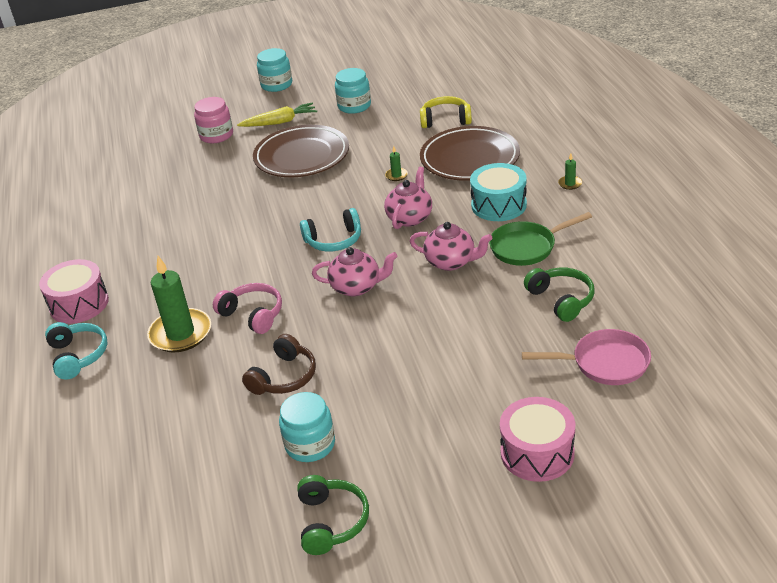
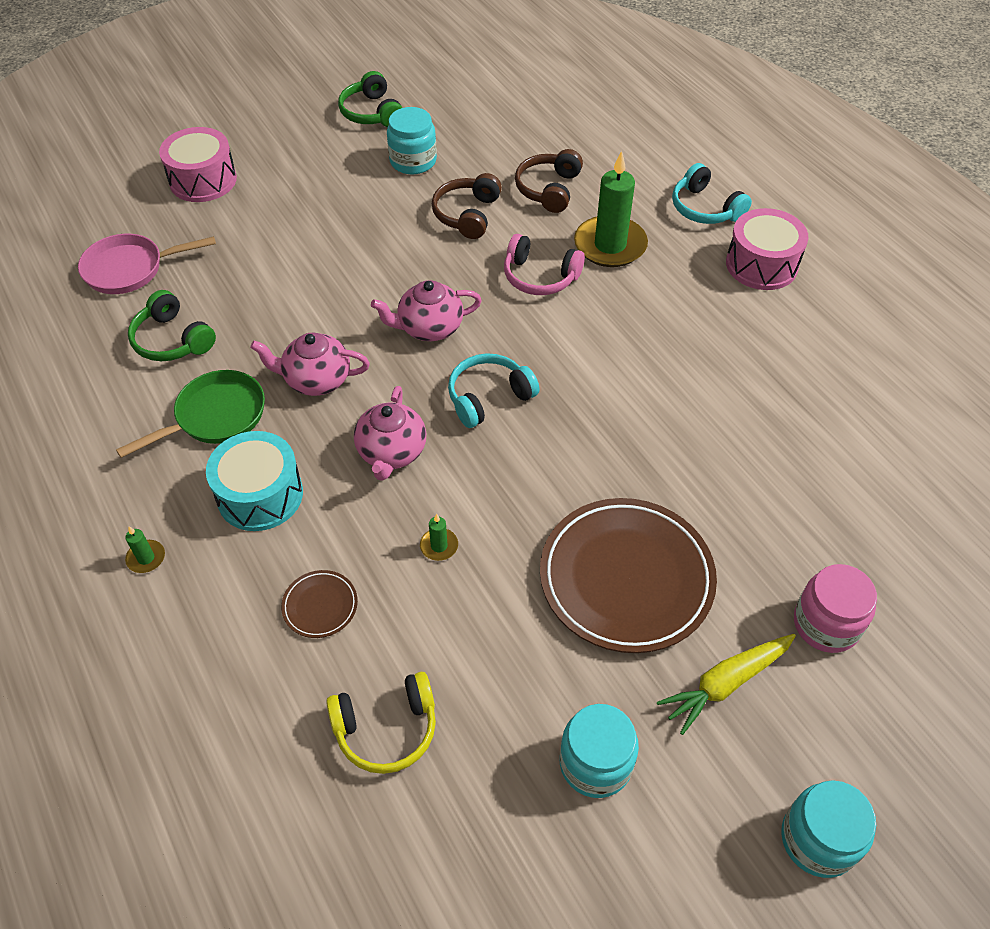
camera: 160 degrees right, 15 degrees up
(196, 393) = (549, 189): none -> brown headphones
(469, 159) = (320, 606): brown plate -> brown plate, size x0.43

